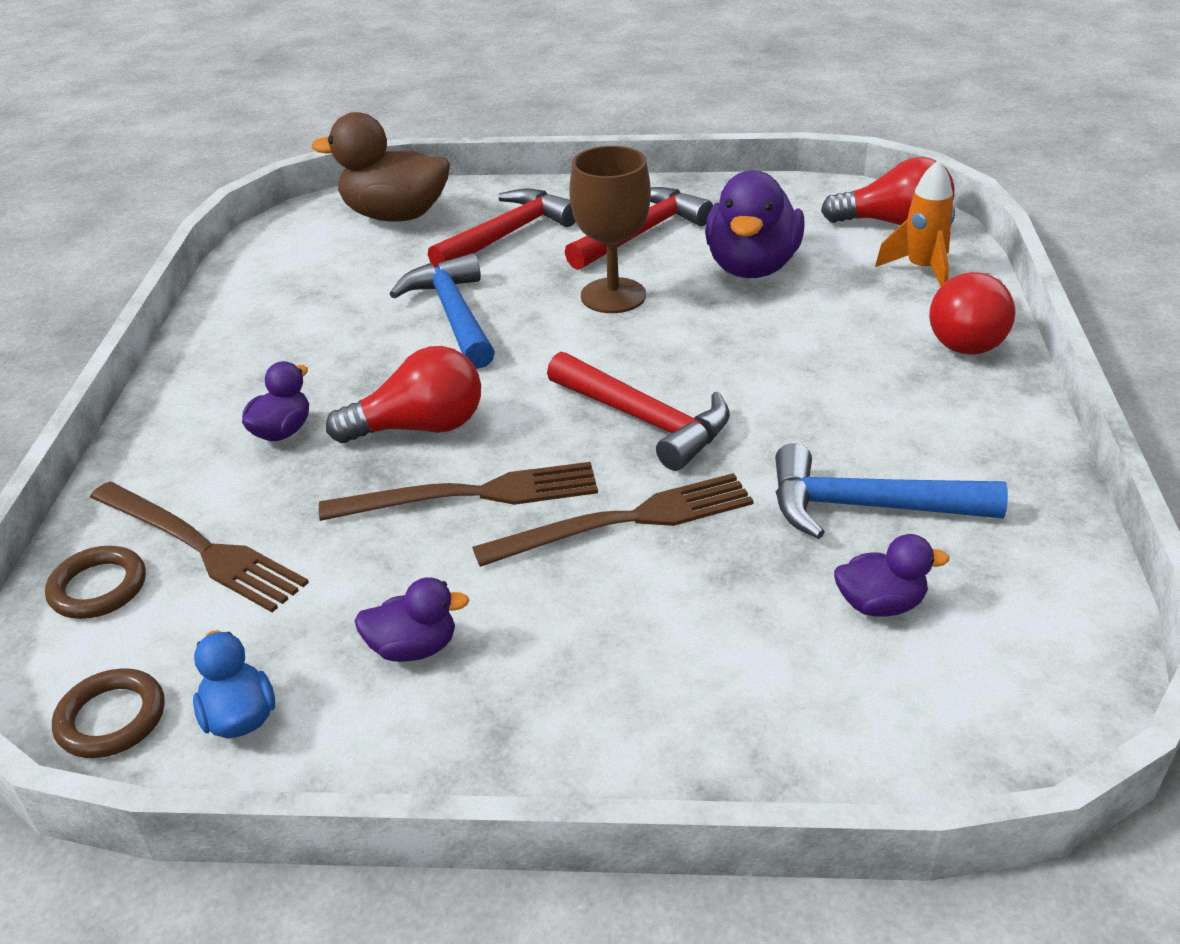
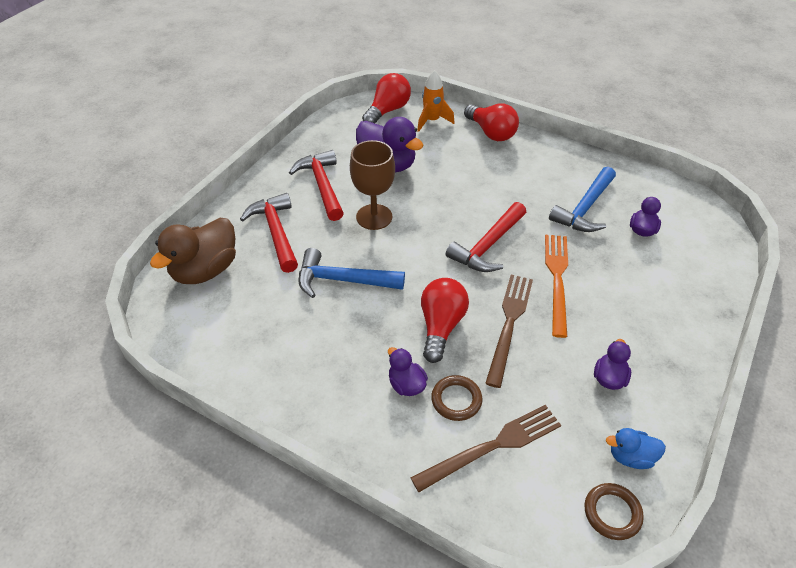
camera: 65 degrees left, 10 degrees up
(98, 588) = (504, 502): brown ring -> brown ring (456, 400)
(625, 521) = (557, 279): brown fork -> orange fork
(645, 420) = (488, 246): red hammer -> red hammer turned 150 degrees clockwise

